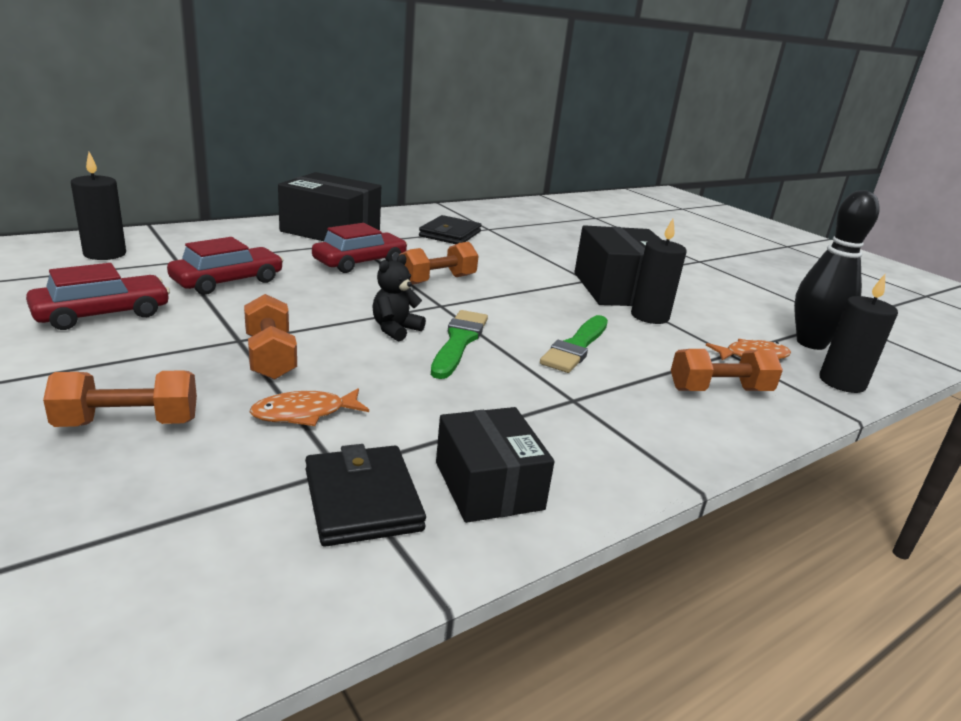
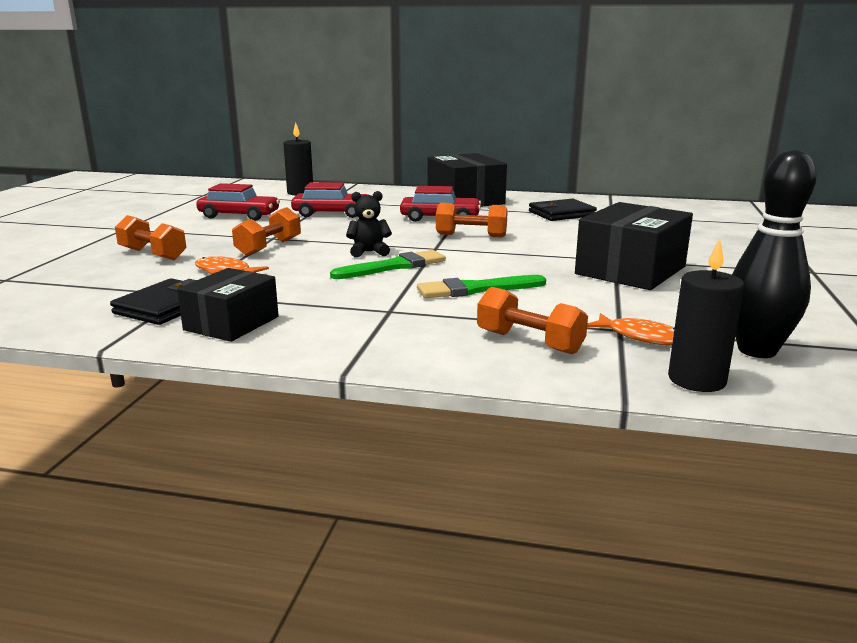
camera: 50 degrees right, 5 degrees down
(649, 316) = (607, 290): black candle -> none

